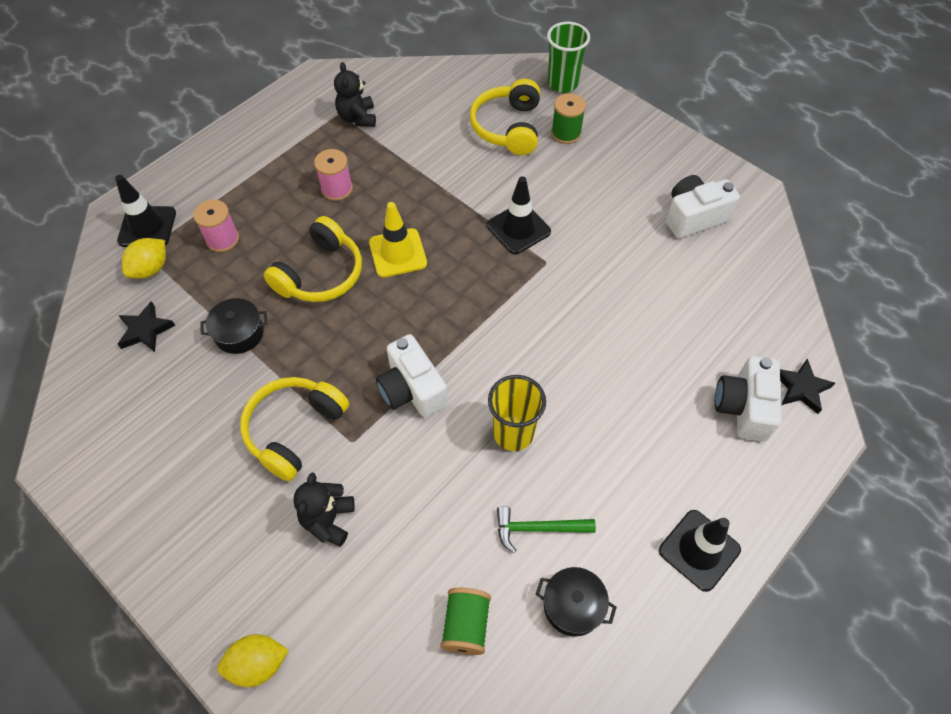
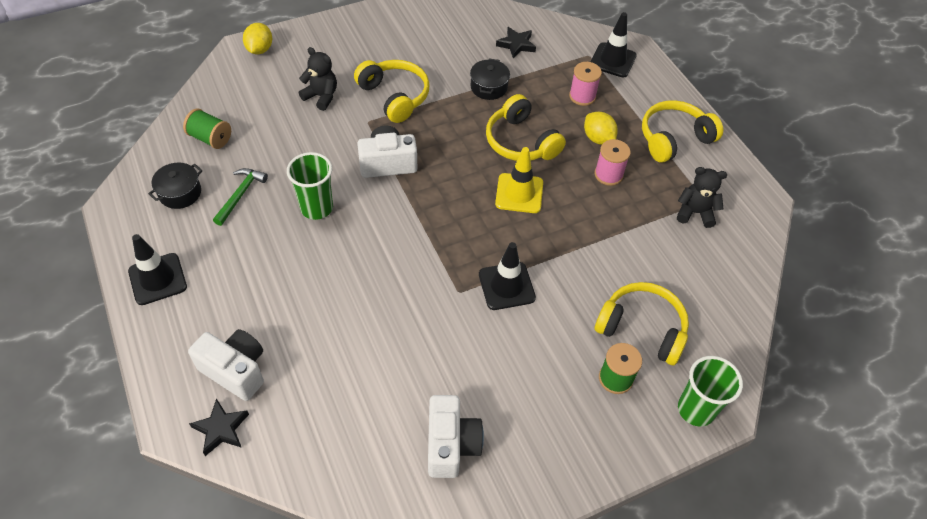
camera: 110 degrees right, 5 degrees down
(151, 269) = (570, 55): yellow lemon -> yellow lemon (598, 139)
(262, 150) = (674, 139): none -> yellow headphones
(513, 433) = (316, 208): yellow cup -> green cup

